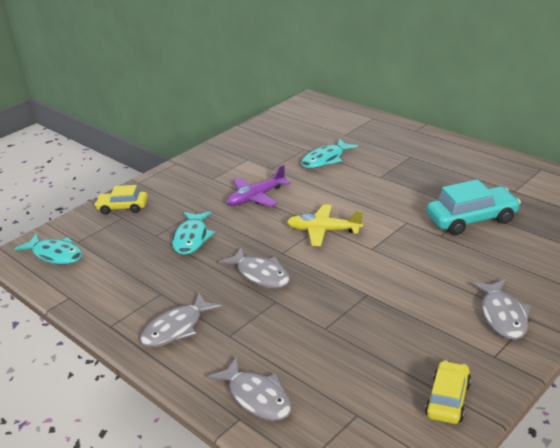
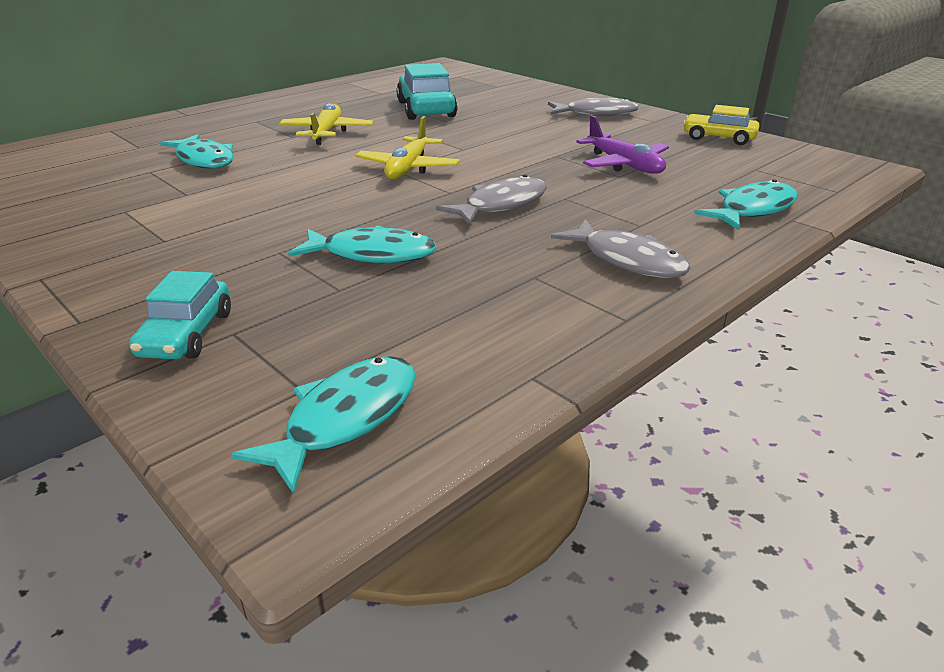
camera: 90 degrees left, 0 degrees up
(123, 207) = (187, 334): yellow car -> turquoise car
(256, 197) = (275, 205): purple plane -> purple plane (624, 165)
(257, 397) = (752, 210): grey fish -> turquoise fish
(391, 188) = (327, 133): none -> yellow plane

